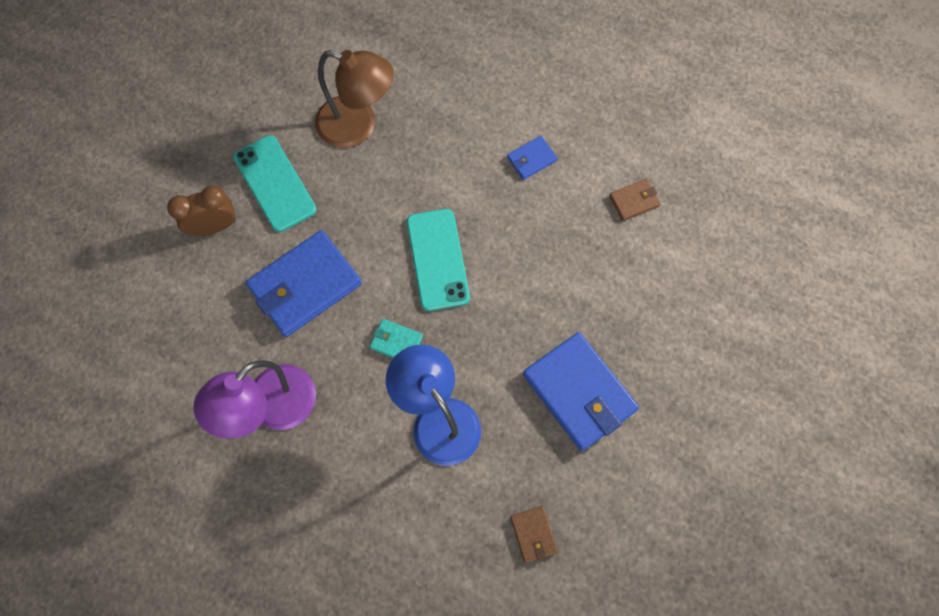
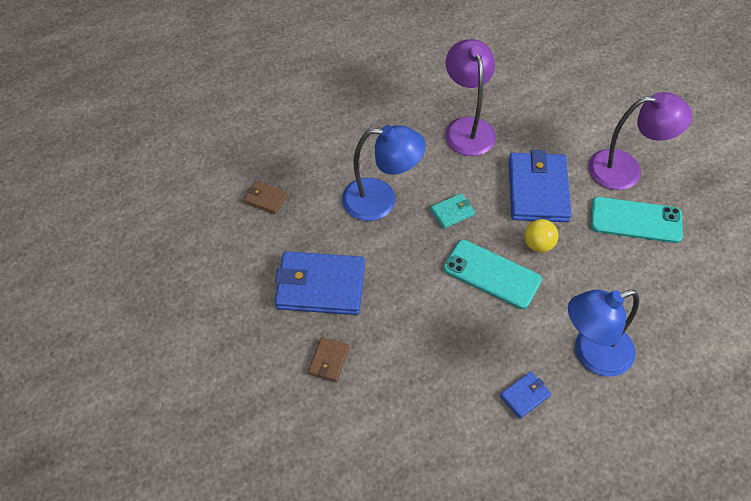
camera: 130 degrees right, 15 degrees down
(214, 226) = (626, 169): brown clock -> purple lamp
(358, 126) = (649, 300): brown lamp -> none
(371, 244) = (538, 245): none -> yellow ball
(450, 136) = (592, 354): none -> blue lamp
(531, 159) = (524, 396): blue wallet -> blue wallet turned 45 degrees clockwise
(634, 201) = (425, 440): brown wallet -> brown wallet (329, 361)

